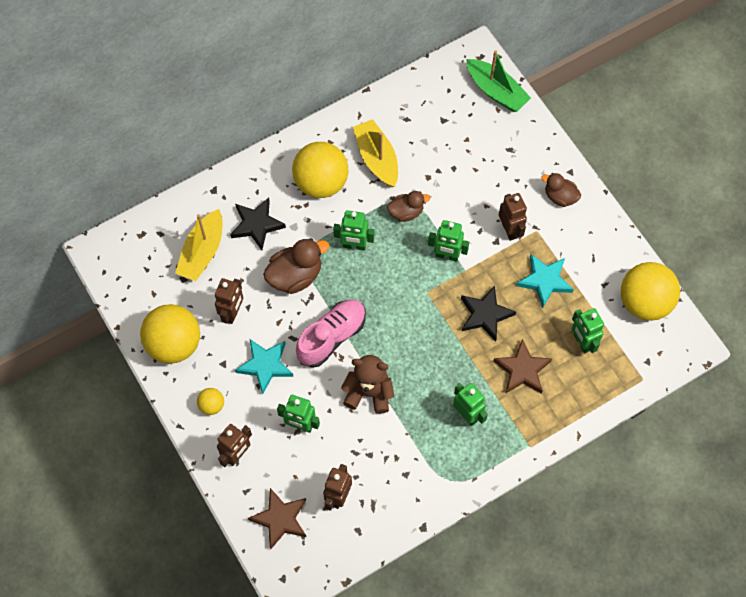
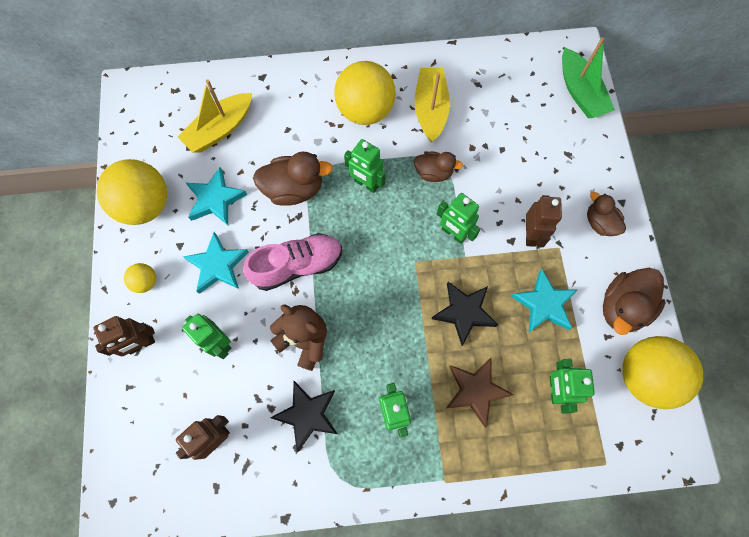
camera: 25 degrees right, 5 degrees up
(232, 313) = (215, 199): brown robot -> turquoise star
(257, 225) = (284, 125): black star -> black star (307, 415)
(280, 519) = (145, 434): brown star -> none
(606, 257) = (622, 307): none -> brown duck

